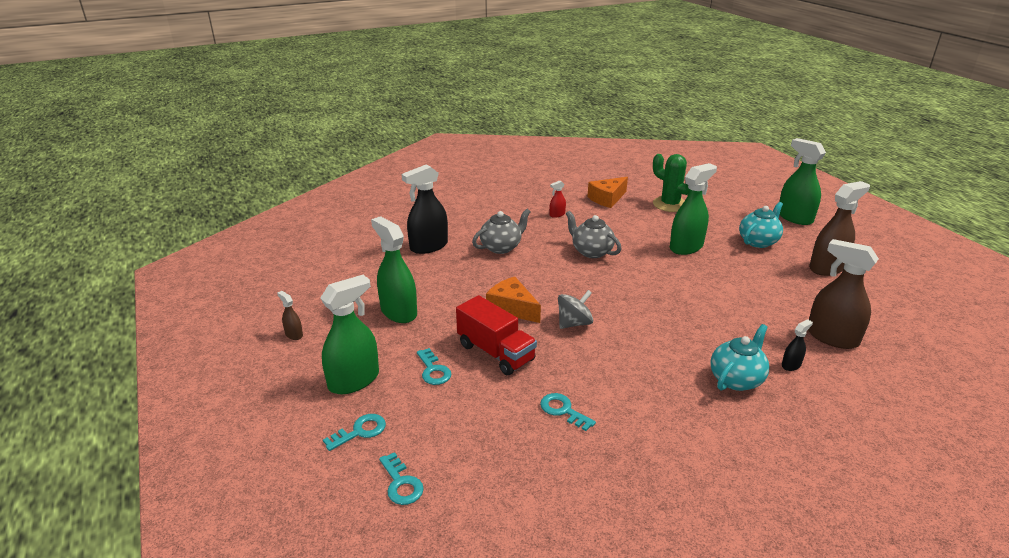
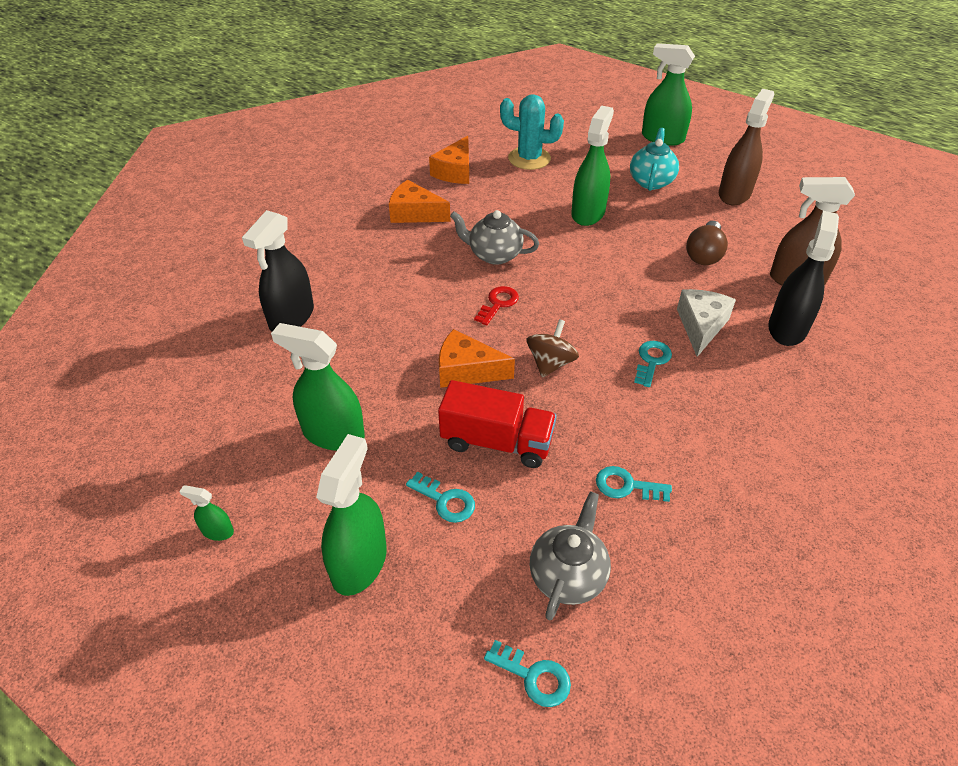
camera: 30 degrees left, 15 degrees up
(294, 334) = (217, 531): brown spray bottle -> green spray bottle
(360, 431) = (427, 632): turquoise key -> turquoise key (652, 361)
(501, 247) = (385, 285): grey teapot -> grey teapot (568, 575)
(557, 214) = (415, 213): red spray bottle -> orange cheese
(568, 279) = (498, 303): none -> red key
(574, 323) = (550, 363): grey spinning top -> brown spinning top
(670, 204) = (529, 158): green cactus -> turquoise cactus
(714, 340) = (701, 326): none -> white cheese
(736, 379) = (754, 367): turquoise teapot -> none
(761, 297) = (704, 254): none -> brown light bulb
(791, 365) = (787, 328): black spray bottle -> black spray bottle, size x2.17

